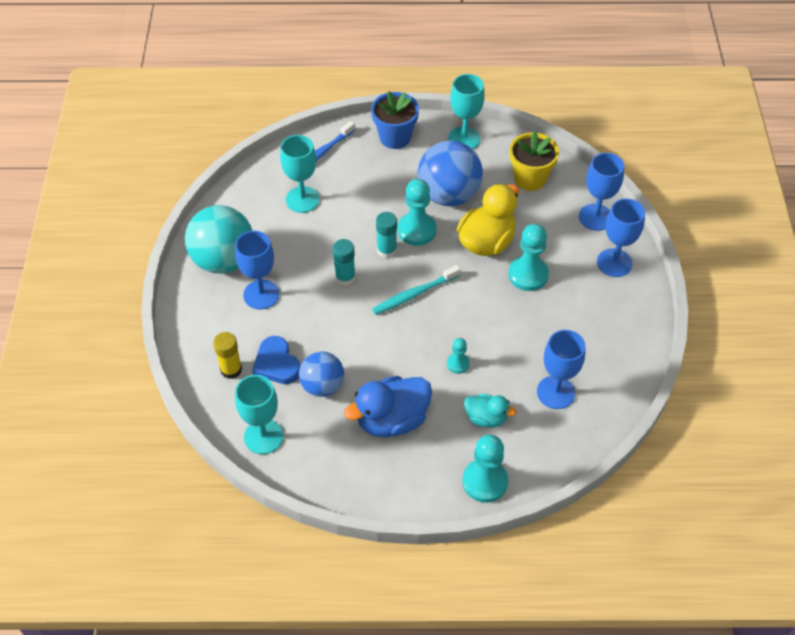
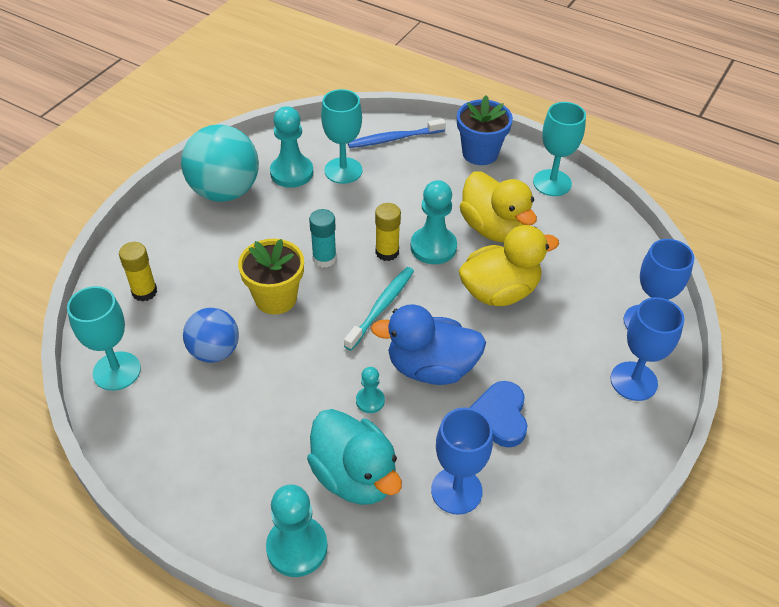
camera: 30 degrees right, 5 degrees down
(261, 294) = (232, 237): blue goblet -> none
(277, 363) = (190, 307): blue heart -> blue heart (500, 416)
(386, 250) = (387, 252): turquoise glue stick -> yellow glue stick
(392, 420) = (253, 423): blue duck -> blue duck (431, 367)
(414, 294) = (381, 307): turquoise toothbrush -> turquoise toothbrush turned 120 degrees clockwise
(448, 195) = (494, 228): blue ball -> yellow duck
(486, 418) = (355, 476): turquoise duck -> turquoise duck, size x1.76
(528, 274) = (520, 346): turquoise pawn -> turquoise pawn (291, 173)
(530, 178) = (596, 250): yellow flower pot -> yellow flower pot (275, 298)

